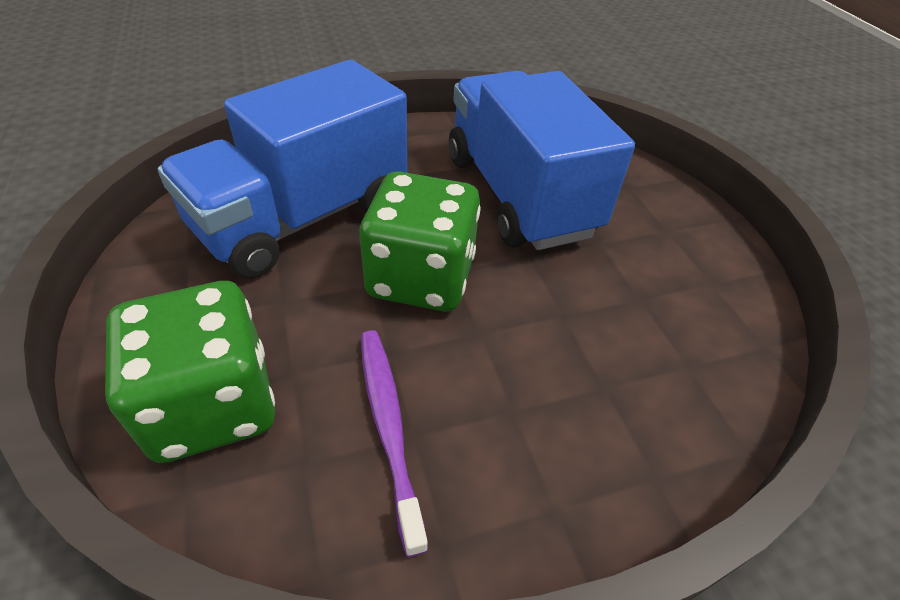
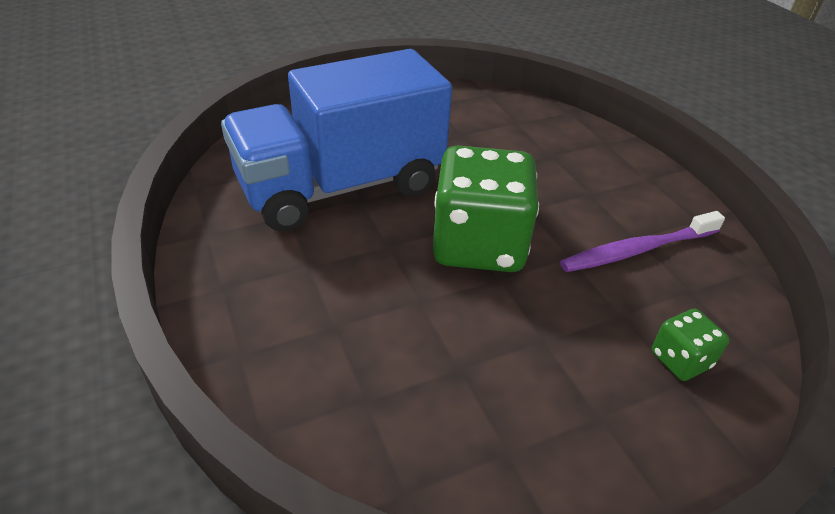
camera: 95 degrees left, 5 degrees down
(212, 404) = (680, 360): green dice -> green dice, size x0.45
(303, 218) = (410, 349): blue truck -> none

